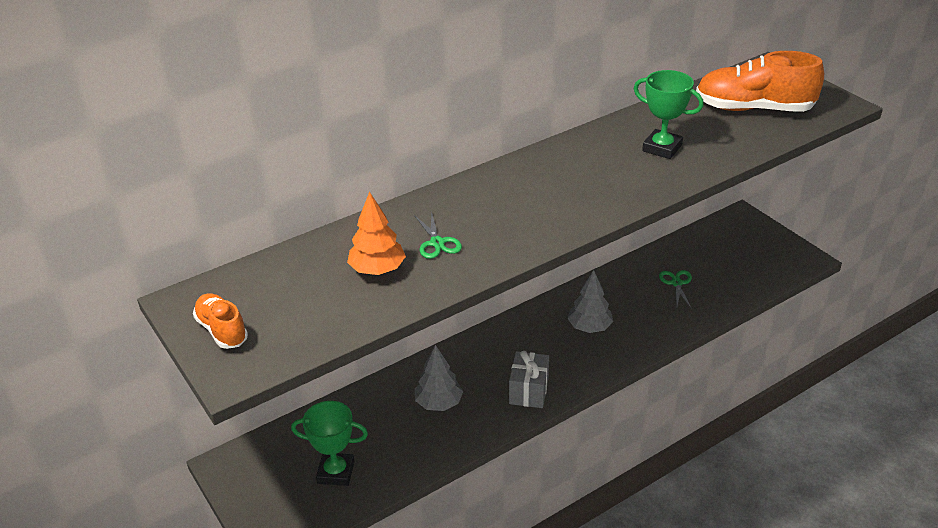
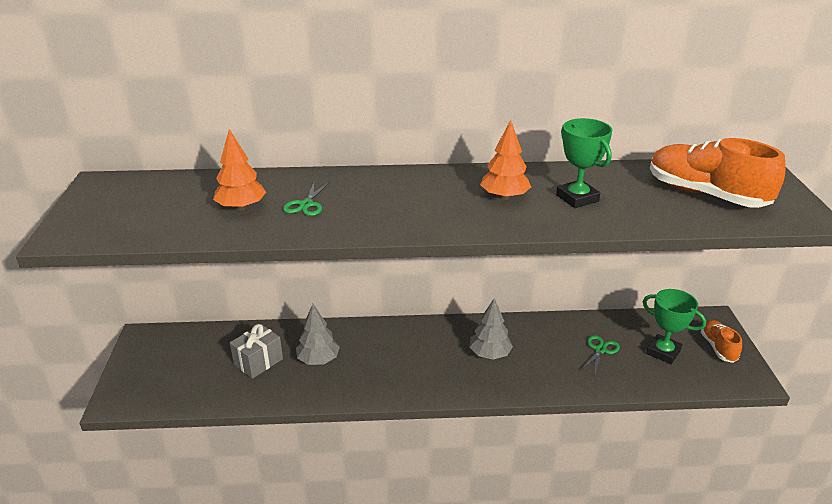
camera: 30 degrees right, 5 degrees down
(222, 330) = (95, 208): orange shoe -> orange shoe (718, 347)
(336, 472) = (201, 375): green trophy -> green trophy (663, 352)
(529, 391) = (393, 381): grey gift -> grey gift (258, 361)
(602, 168) = (504, 197): none -> orange tree

